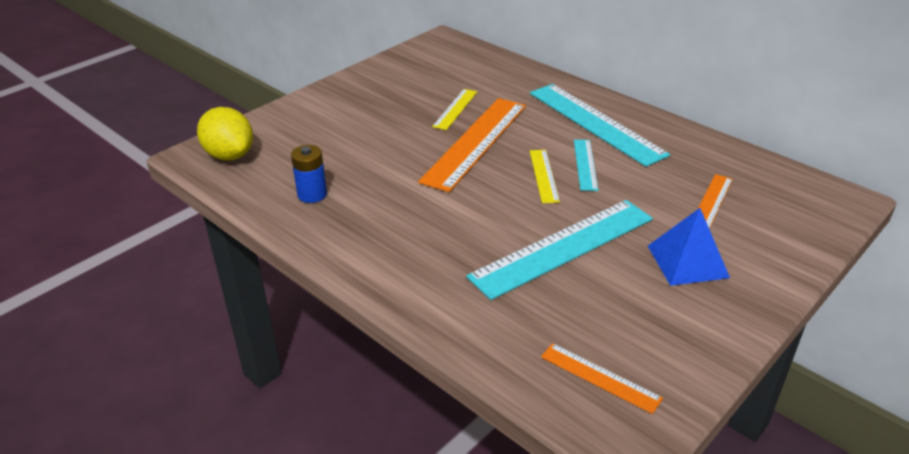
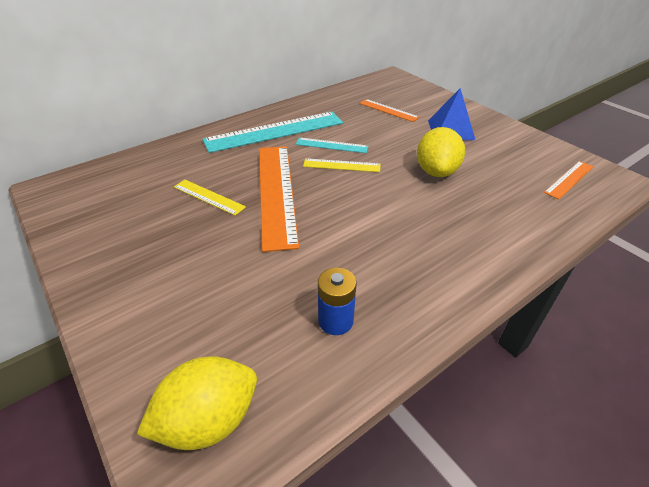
camera: 80 degrees left, 5 degrees up
(475, 142) = (276, 192): orange ruler -> orange ruler turned 45 degrees clockwise
(563, 247) = (436, 171): turquoise ruler -> yellow lemon

